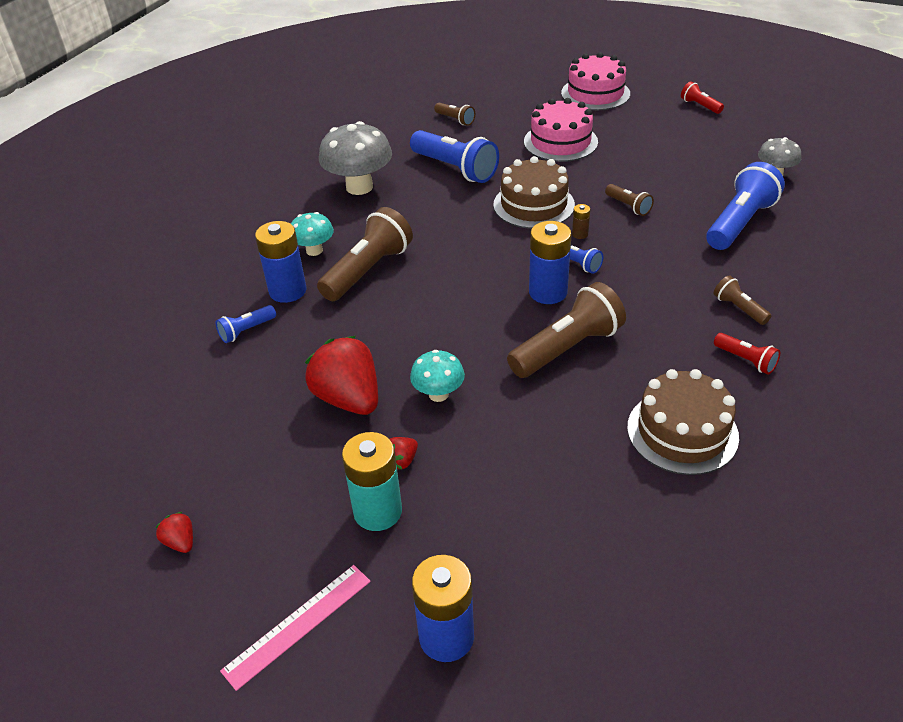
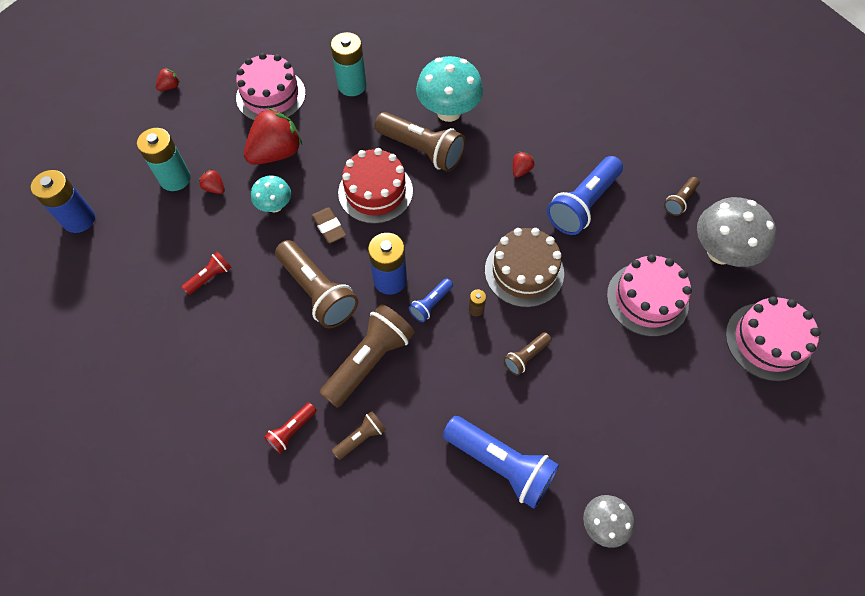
camera: 85 degrees right, 20 degrees up
(239, 412) = (271, 95): none -> pink cake
(246, 330) = (352, 85): blue flashlight -> turquoise battery
(287, 291) = (397, 102): blue battery -> none
(298, 625) = (103, 149): pink ruler -> none
(314, 250) = (448, 112): turquoise mushroom -> turquoise mushroom, size x1.77
(359, 187) = (544, 132): grey mushroom -> grey mushroom (720, 252)
(408, 203) = (521, 170): none -> red strawberry
(425, 306) = (375, 192): none -> red cake
(474, 342) = (329, 227): none -> brown eraser
(650, 305) = (369, 361): none -> brown flashlight
(682, 432) = (217, 367): brown cake -> none
(700, 106) = (758, 462): red flashlight -> red flashlight (210, 277)

